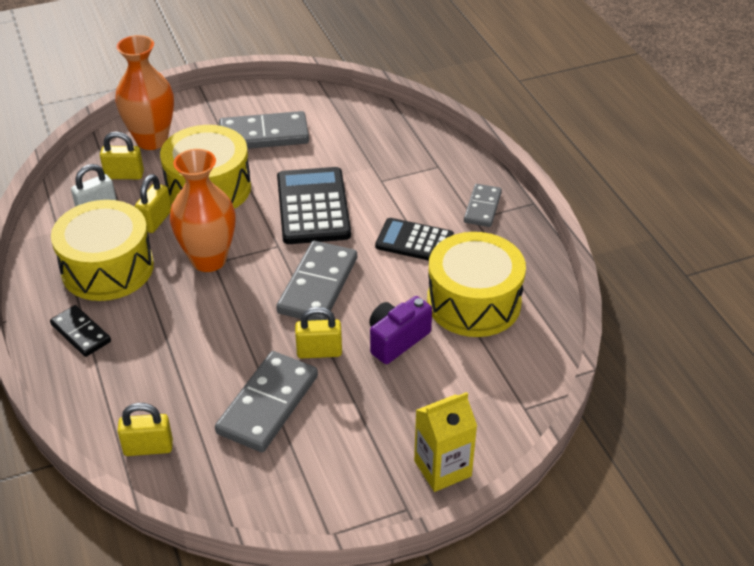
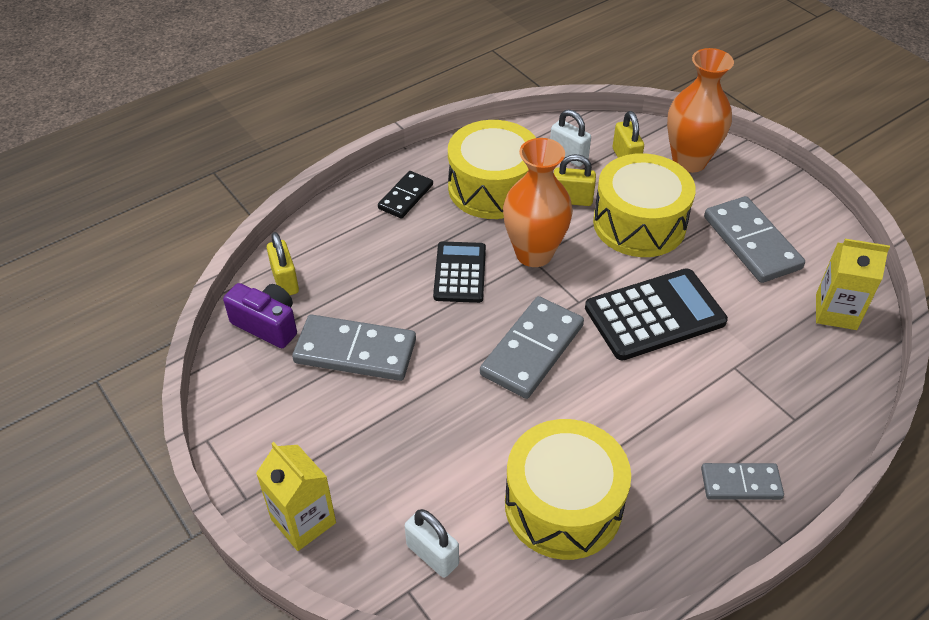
camera: 75 degrees right, 5 degrees up
(318, 285) = (532, 350): grey domino -> grey domino turned 60 degrees counterclockwise
(319, 352) = (436, 375): yellow padlock -> none
(352, 117) = (836, 312): none -> yellow carton
(396, 340) = (475, 439): purple camera -> purple camera (267, 325)
(414, 241) = (642, 423): black calculator -> black calculator (460, 273)
(497, 387) = (432, 555): none -> white padlock

